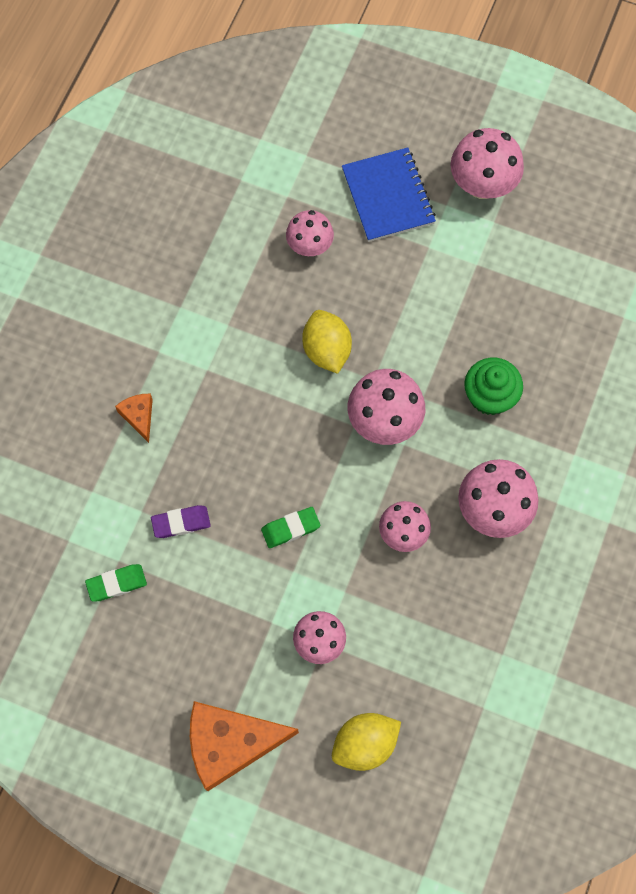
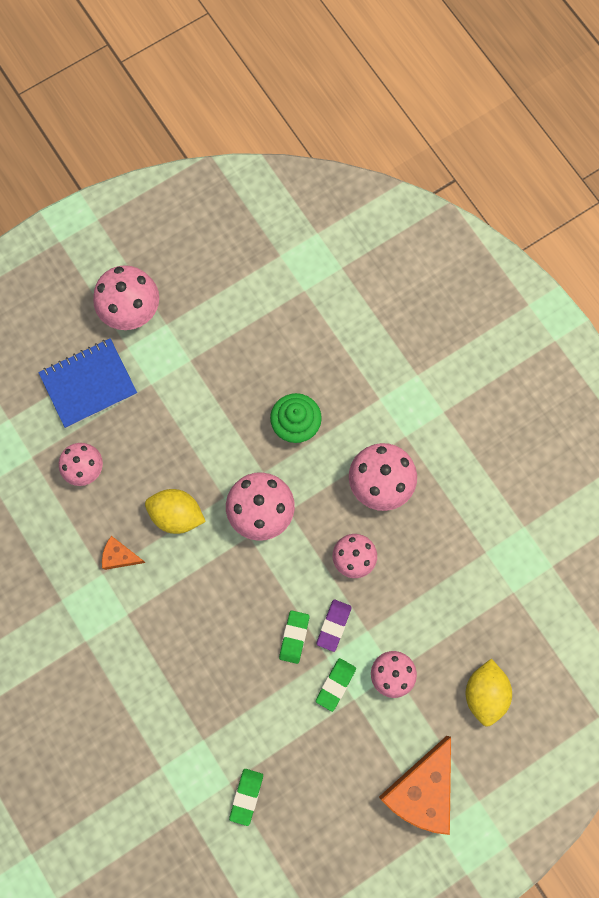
camera: 55 degrees left, 5 degrees up
(139, 416) = (127, 691): orange cheese -> orange cheese (120, 556)
(181, 523) = (233, 715): purple eraser -> purple eraser (333, 625)
(273, 596) = (335, 684): none -> green eraser
(388, 196) = (88, 384): blue notebook -> blue notebook turned 45 degrees counterclockwise

